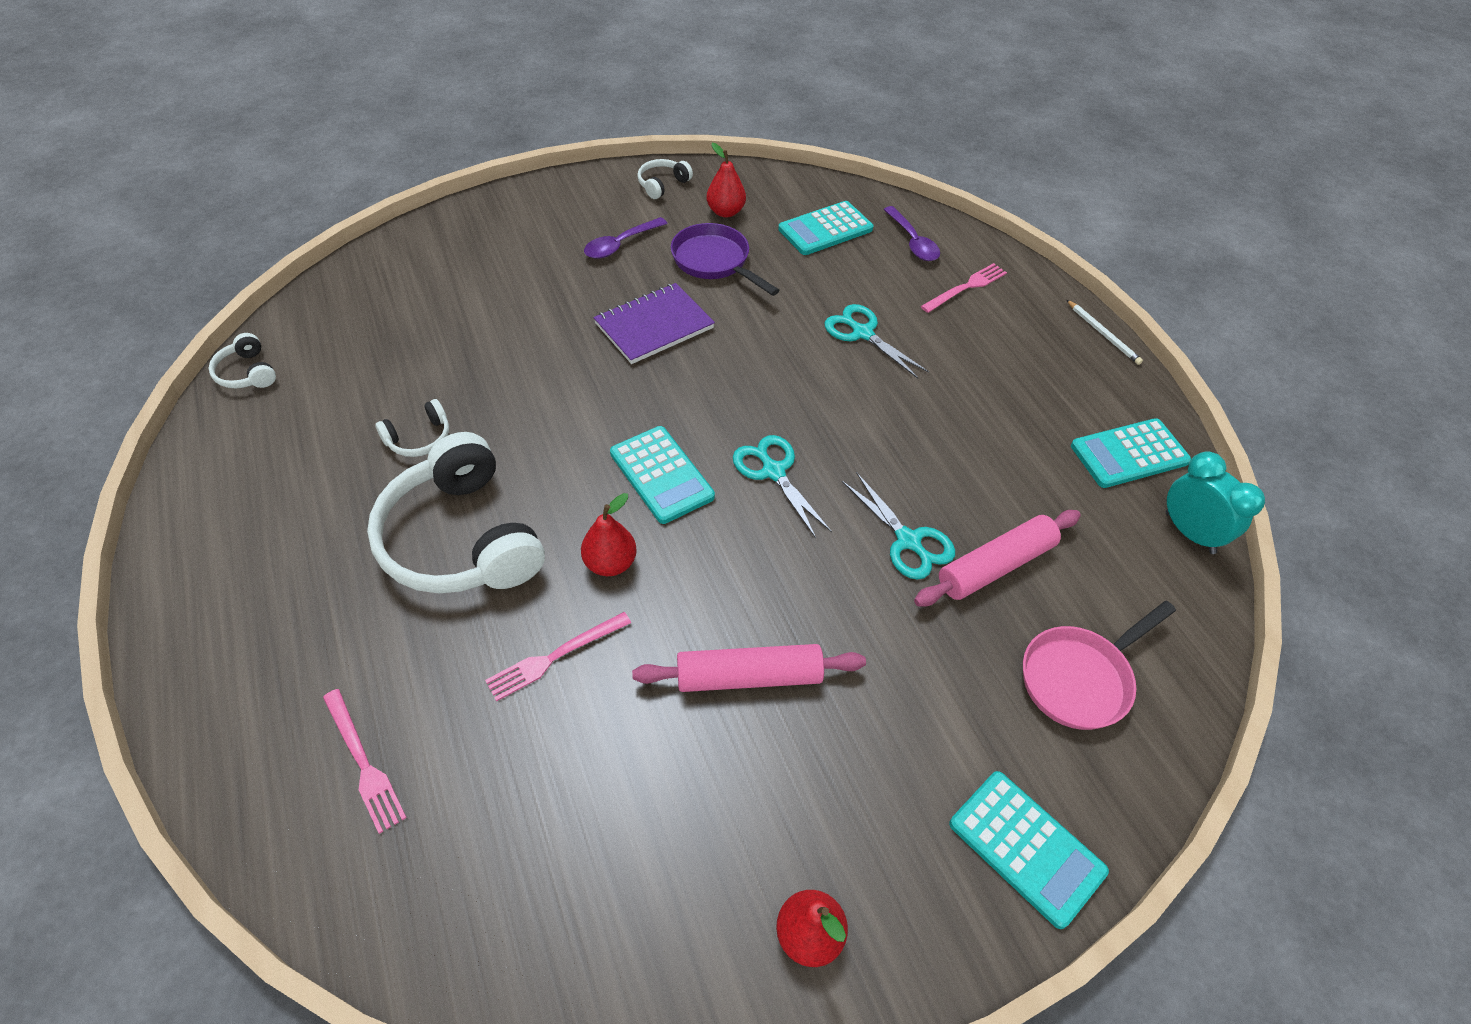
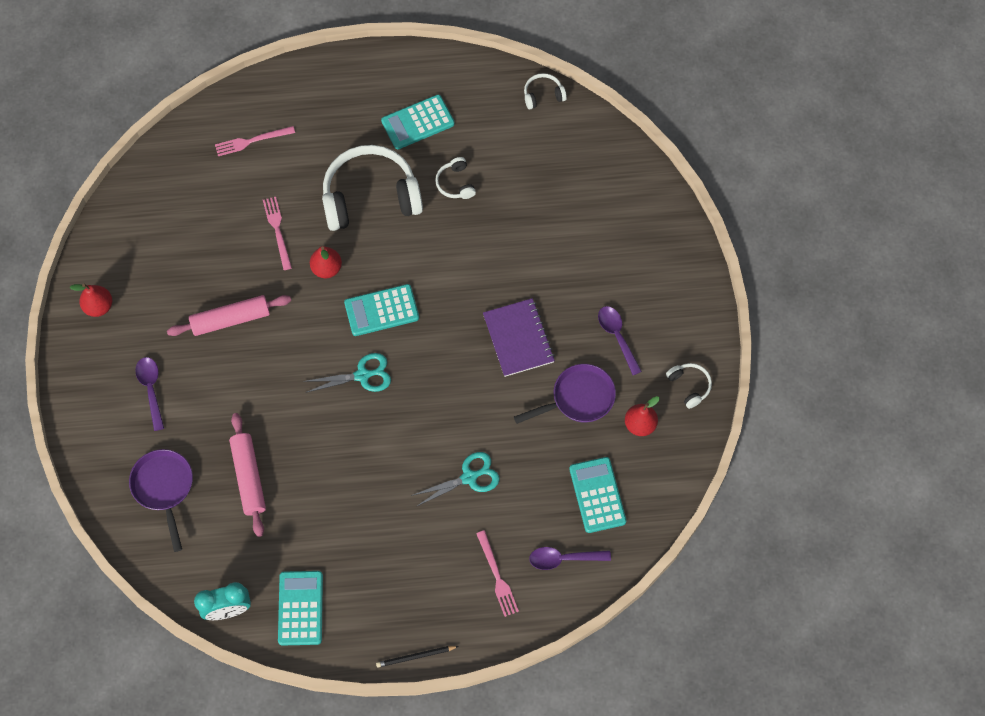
camera: 110 degrees right, 15 degrees up
(749, 676) = (231, 319): pink rolling pin -> pink rolling pin turned 60 degrees clockwise
(908, 540) = (284, 434): turquoise scissors -> none
(929, 763) = (151, 389): none -> purple spoon
(1026, 847) = (94, 416): turquoise calculator -> turquoise calculator (418, 122)
(1080, 678) = (164, 488): pink pan -> purple pan
(1103, 334) = (415, 656): white pencil -> black pencil

